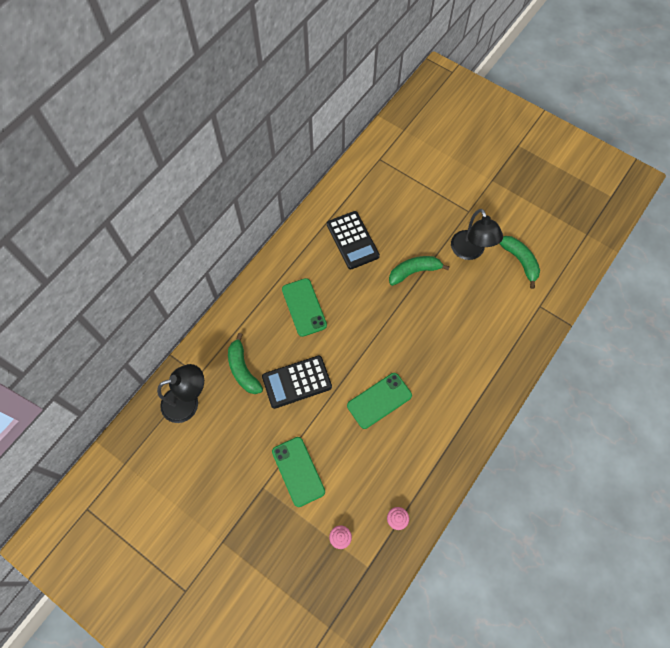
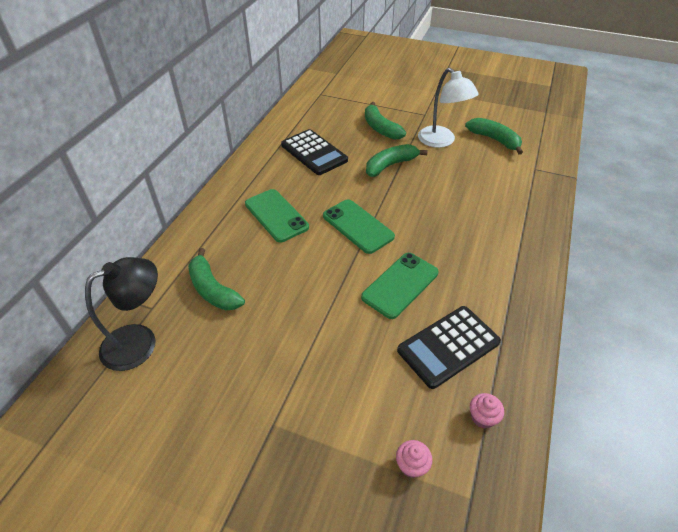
camera: 15 degrees left, 20 degrees down
(297, 382) = (288, 288): black calculator -> black calculator (448, 346)
(298, 471) = (320, 390): green phone -> green phone (358, 226)
(421, 221) = (380, 128): none -> green banana
(470, 252) = (441, 141): black lamp -> white lamp

